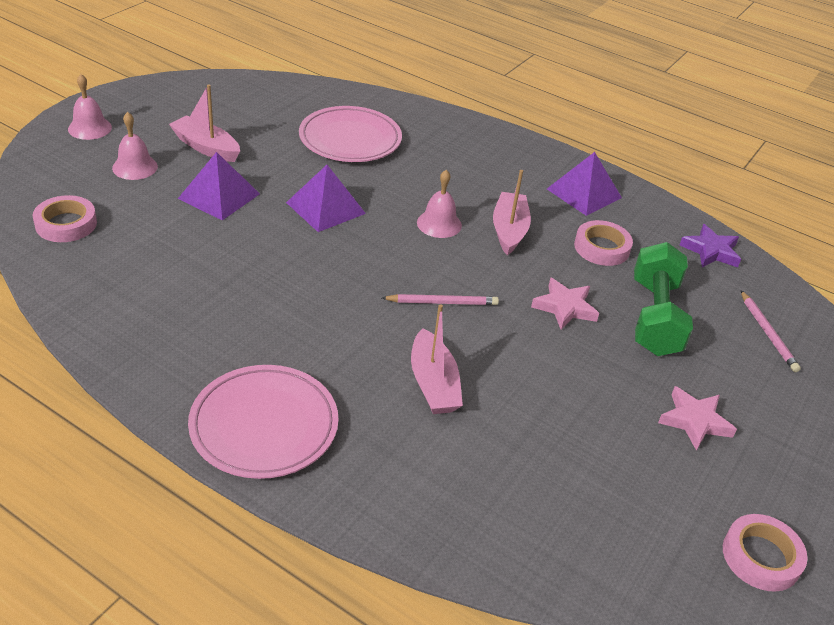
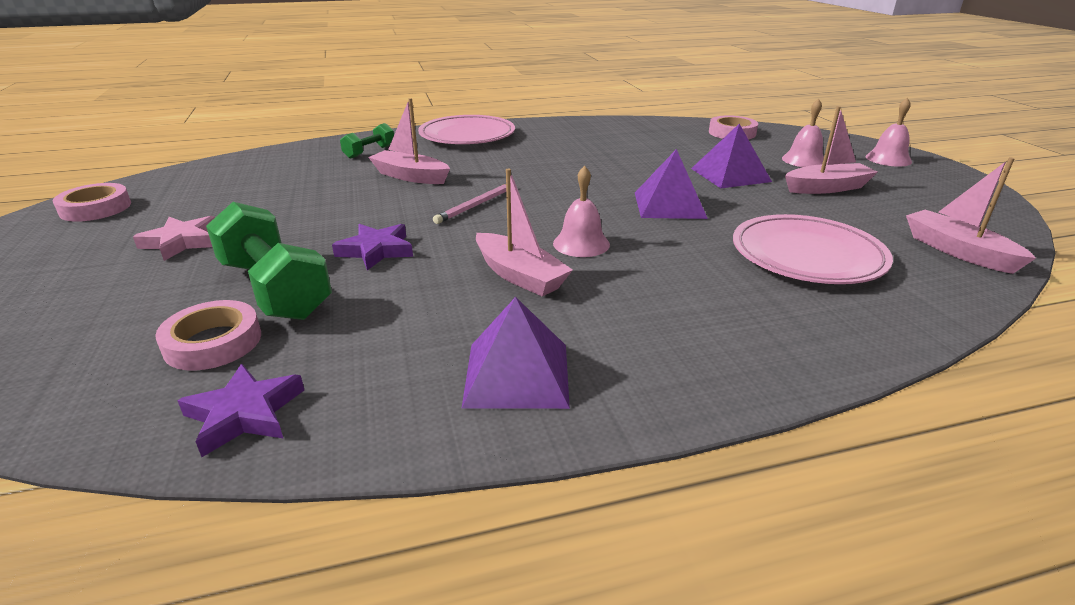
camera: 135 degrees right, 10 degrees down
(282, 94) = (958, 251): none -> pink boat
(408, 473) = (369, 152): none -> green dumbbell
(565, 307) = (376, 250): pink star -> purple star
(601, 248) = (404, 319): pink tape -> pink tape (213, 342)
(767, 333) = (108, 349): pink pencil -> none

